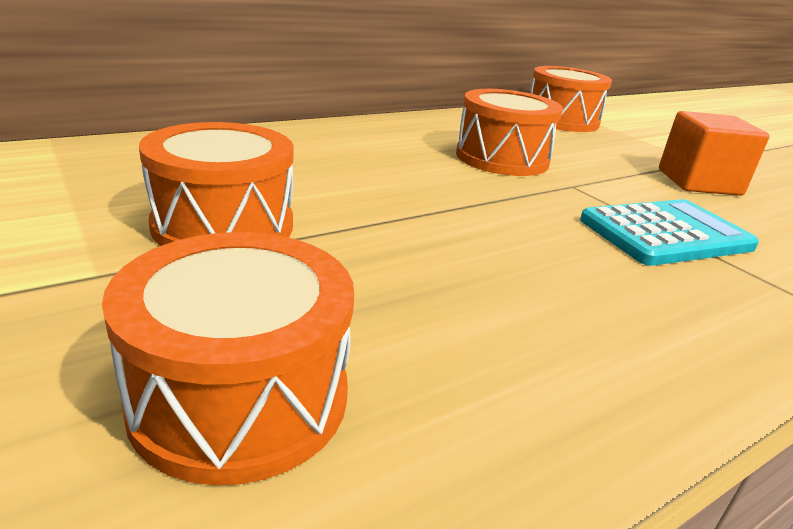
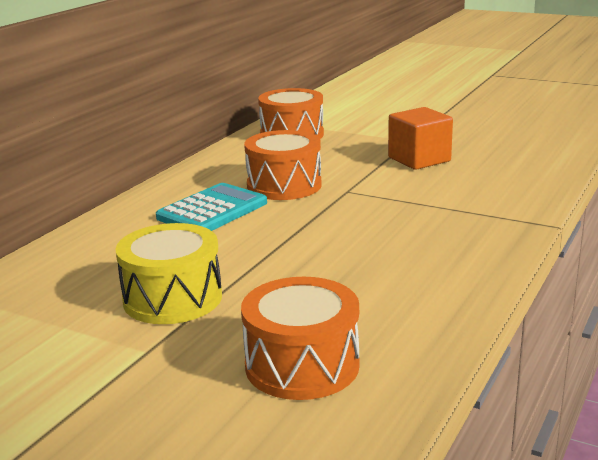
camera: 25 degrees left, 5 degrees down
(223, 225) = (172, 298): orange drum -> yellow drum
(665, 234) = (424, 206): turquoise calculator -> turquoise calculator (212, 210)

